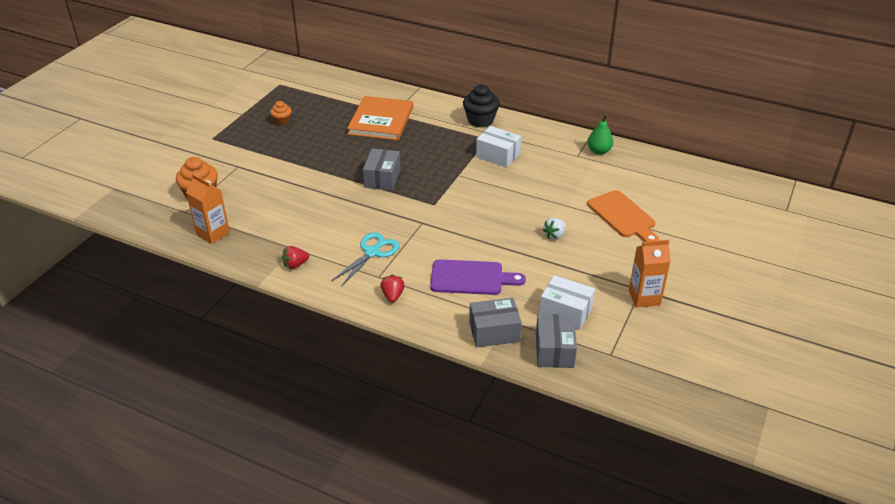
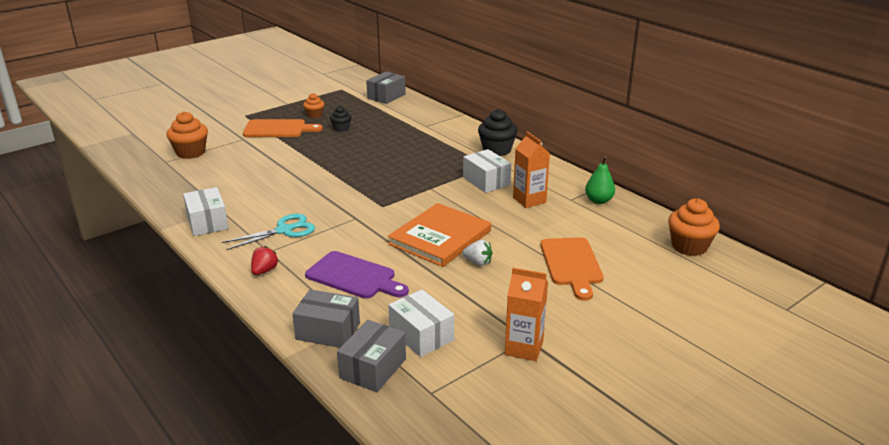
camera: 25 degrees right, 10 degrees down
(213, 233) = (168, 182): orange carton -> orange carton (529, 200)
(261, 146) = (278, 129): none -> orange cutting board
(295, 265) = (207, 222): red strawberry -> white box
(322, 131) = (341, 128): none -> black cupcake
(381, 121) = (401, 131): orange book -> orange book (440, 237)
(382, 178) = (356, 175): grey box -> grey box (386, 96)
(554, 235) = (478, 262): white strawberry -> white strawberry turned 135 degrees counterclockwise
(691, 176) = (689, 246): none -> orange cupcake

